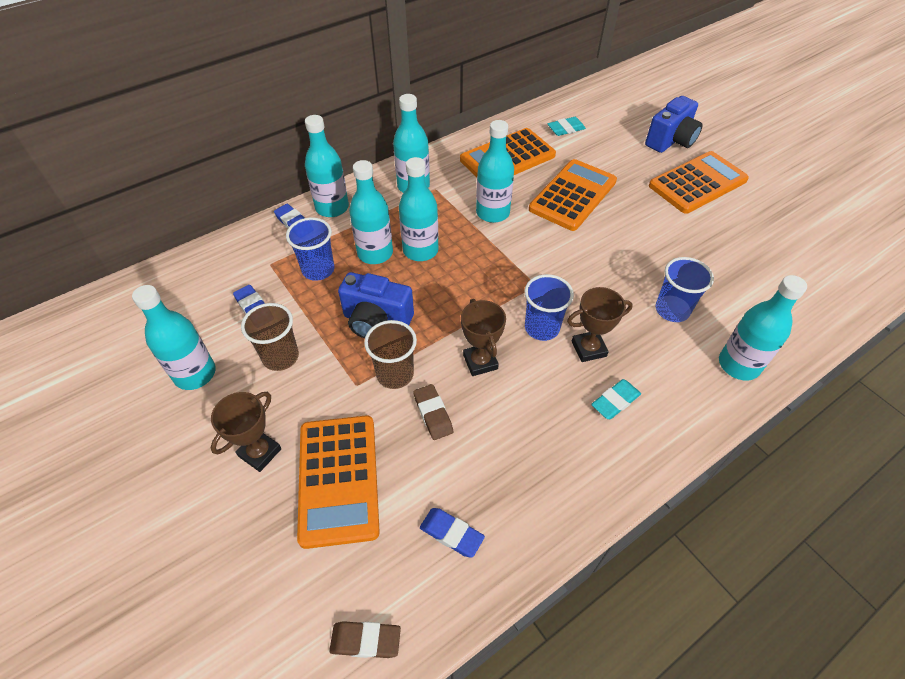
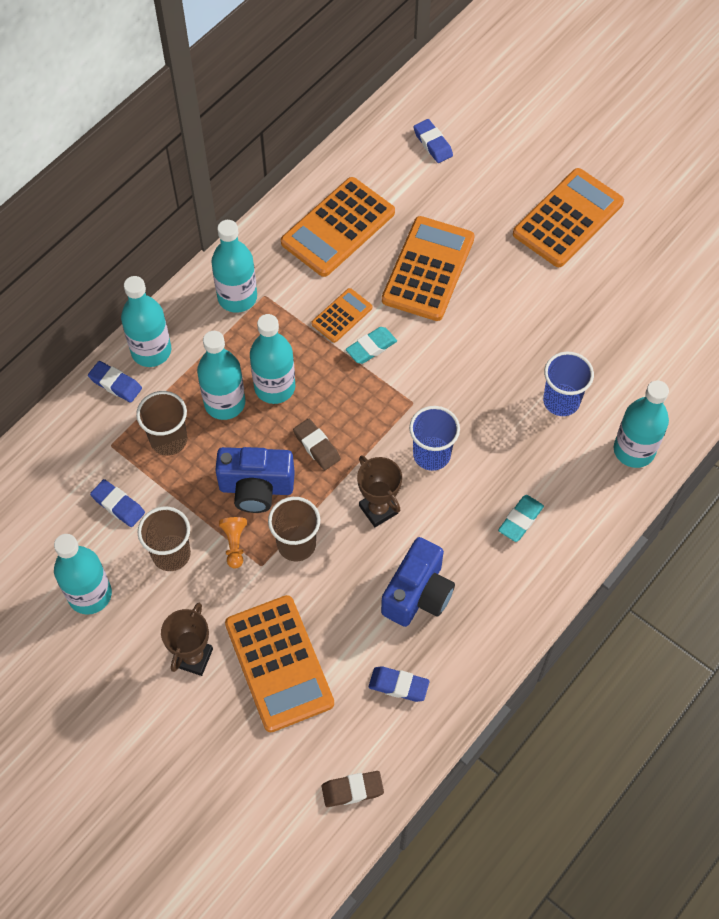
camera: 15 degrees left, 10 degrees up
(318, 270) = (168, 440): blue cup -> brown cup
(339, 361) = (234, 544): none -> orange pawn
(433, 414) = (348, 577): brown eraser -> brown eraser (317, 446)
(492, 213) = (342, 316): turquoise bottle -> orange calculator
(566, 129) = (398, 165): turquoise eraser -> turquoise eraser (371, 347)
(588, 349) = (484, 468): brown trophy -> none
(595, 121) = (433, 144): none -> blue eraser
(670, 141) = (528, 157): blue camera -> blue camera (418, 594)

